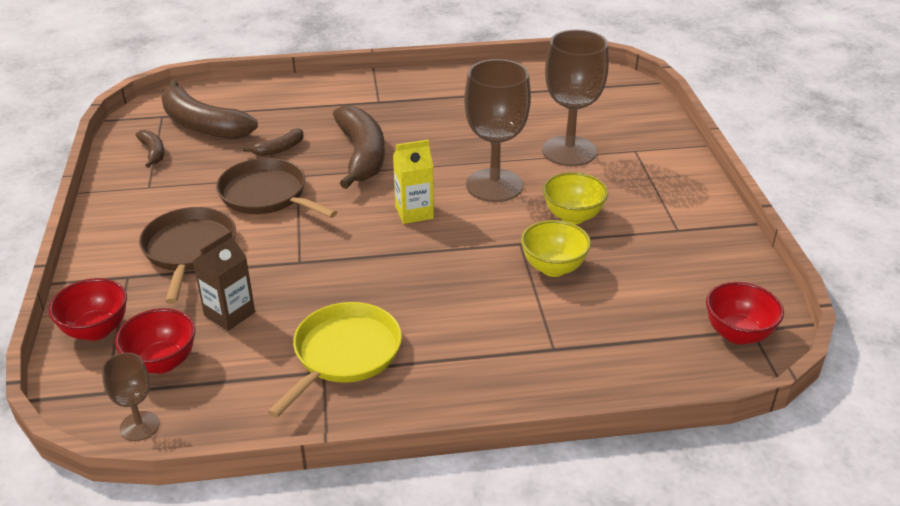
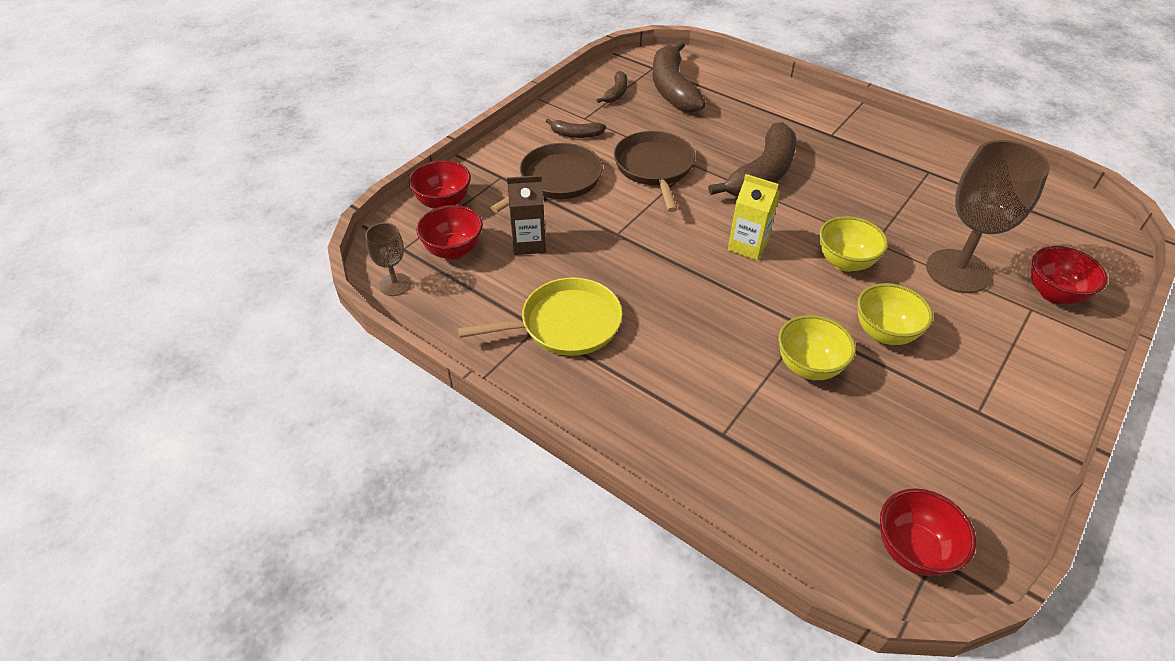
camera: 45 degrees right, 10 degrees up
(279, 149) = (705, 136): brown banana -> brown banana (576, 134)
(494, 185) = (845, 262): brown goblet -> yellow bowl
(636, 134) = (1053, 294): none -> red bowl

